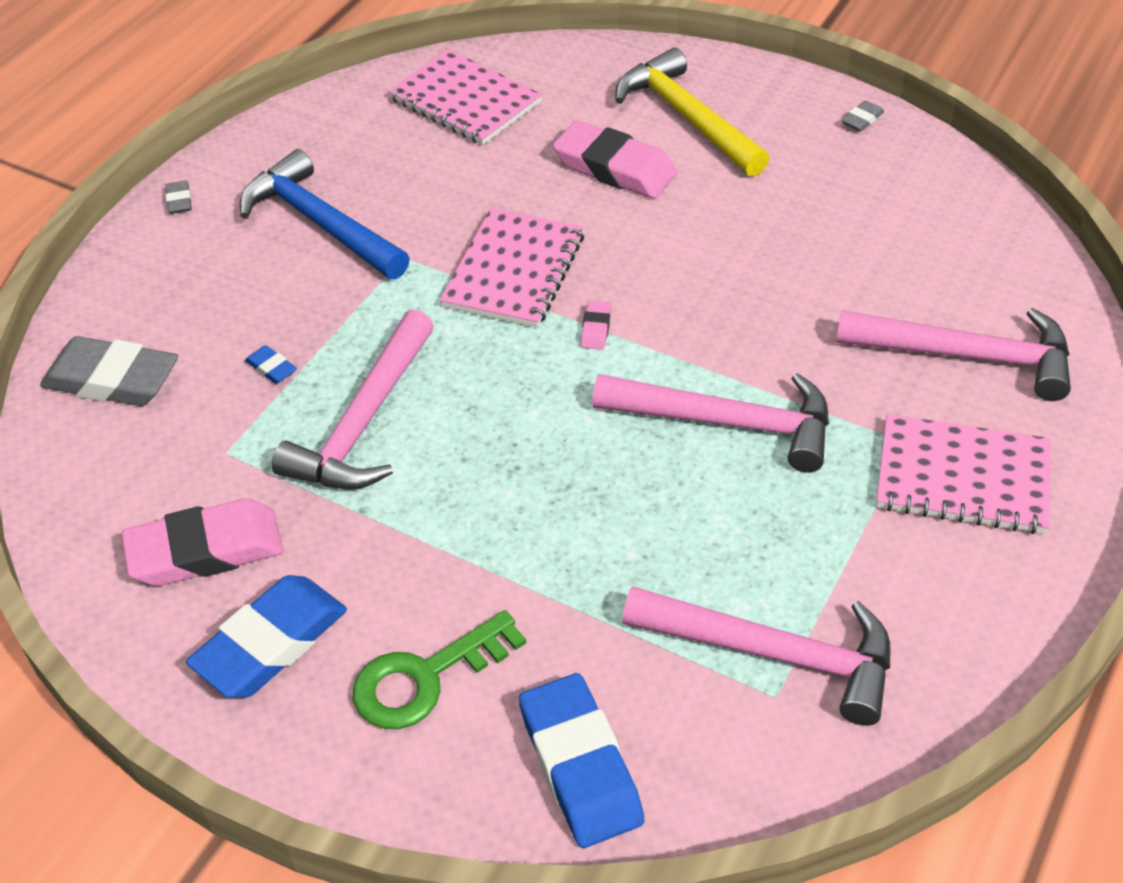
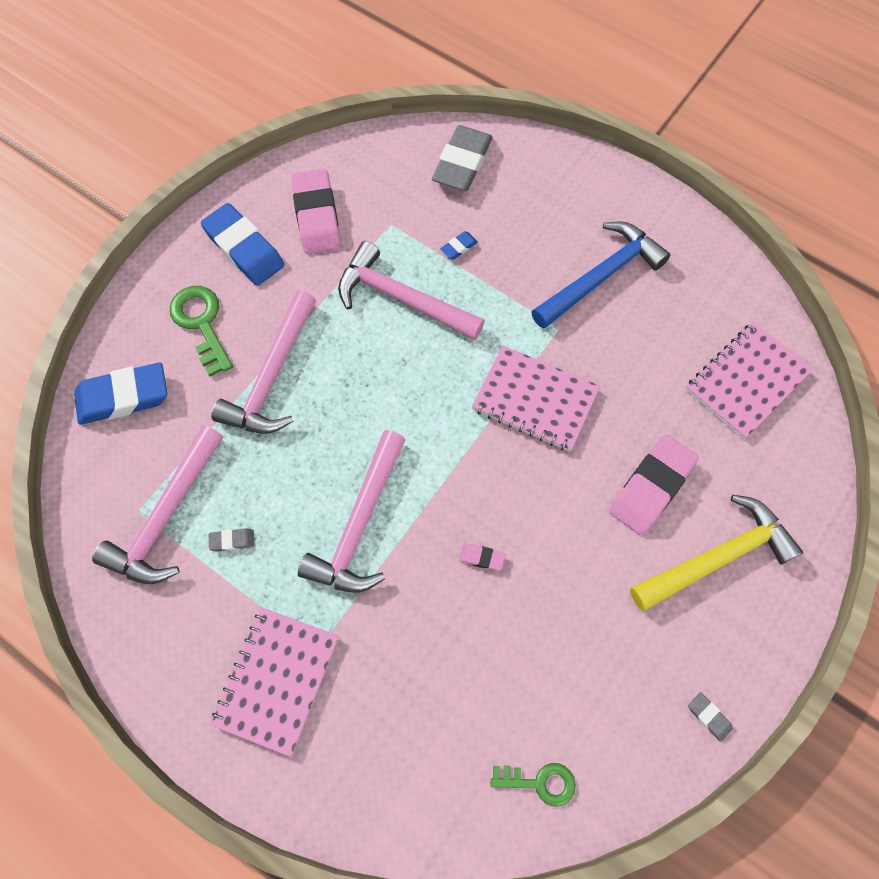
camera: 95 degrees right, 20 degrees up
(179, 201) = (633, 190): grey eraser -> grey eraser (232, 540)
(596, 329) = (466, 449): pink eraser -> pink eraser (481, 558)
(967, 355) = (396, 723): pink hammer -> pink hammer (272, 376)
(980, 233) = (540, 782): none -> green key

